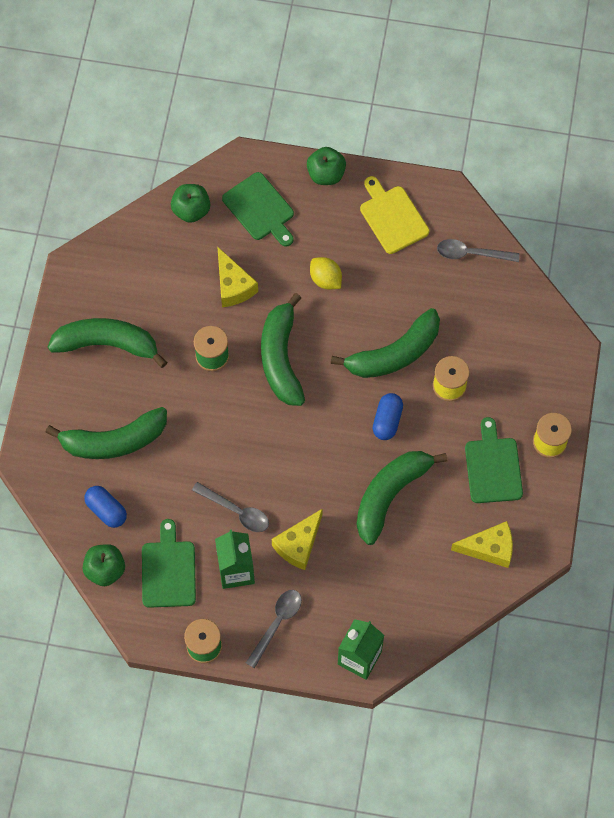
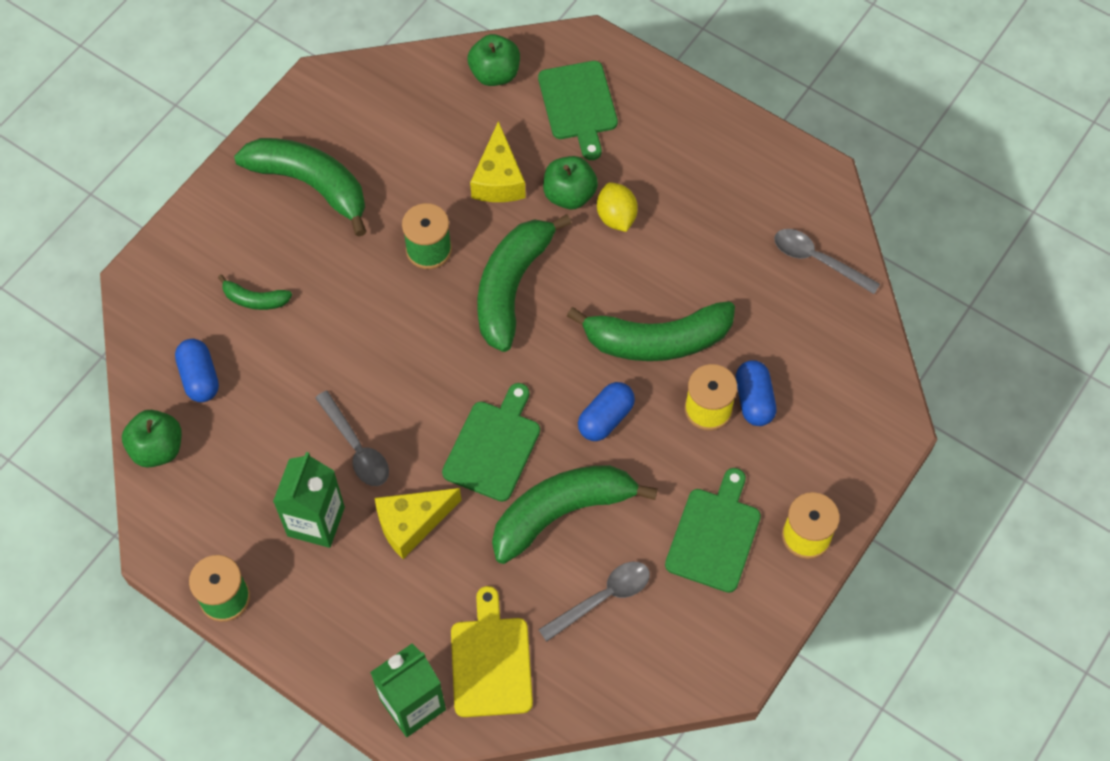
camera: 25 degrees right, 5 degrees down
(114, 441) = (255, 300): green banana -> green banana, size x0.47
(168, 570) = (233, 483): green cutting board -> green cutting board (493, 446)
(277, 624) = (331, 611): grey spoon -> grey spoon (602, 598)
(326, 174) = (680, 96): green apple -> green apple (569, 195)
(392, 217) = (738, 178): yellow cutting board -> yellow cutting board (490, 661)
(475, 367) = (754, 400): none -> blue capsule
(489, 548) = (657, 638): yellow cheese -> none

